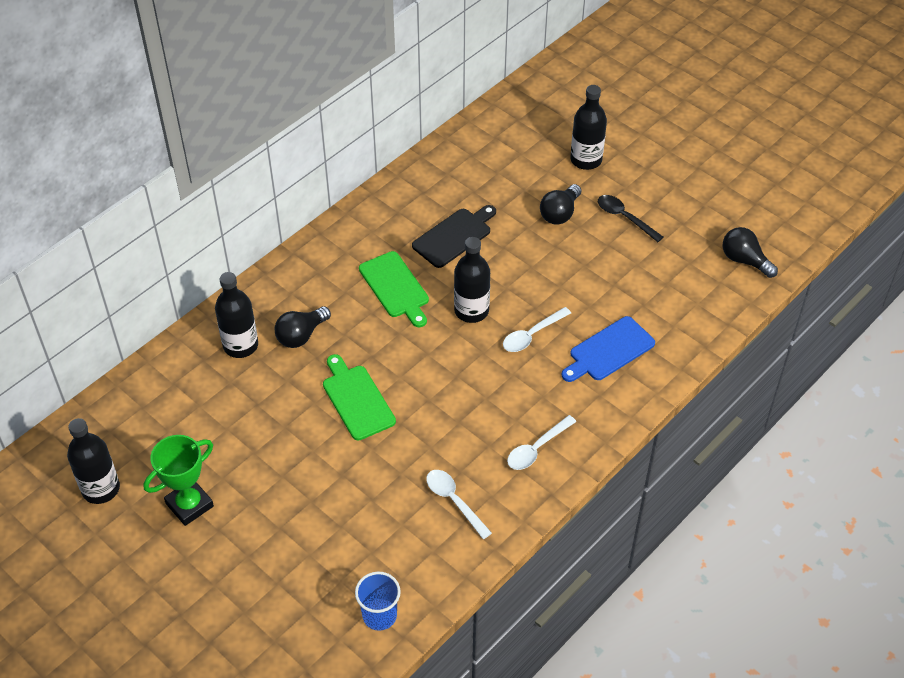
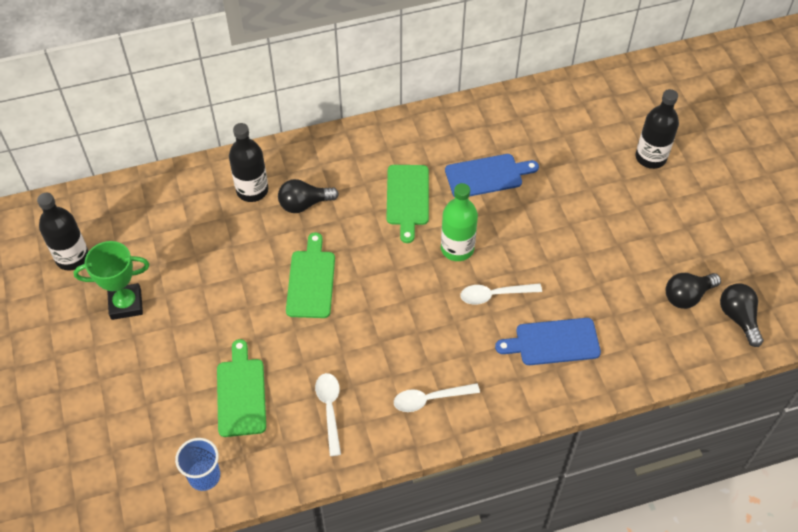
camera: 30 degrees right, 5 degrees up
(362, 528) = (241, 393): none -> green cutting board
(454, 236) = (487, 175): black cutting board -> blue cutting board
(471, 311) = (457, 248): black bottle -> green bottle
(560, 213) = (594, 196): black light bulb -> black light bulb (687, 296)
(624, 218) = (650, 226): black spoon -> none

